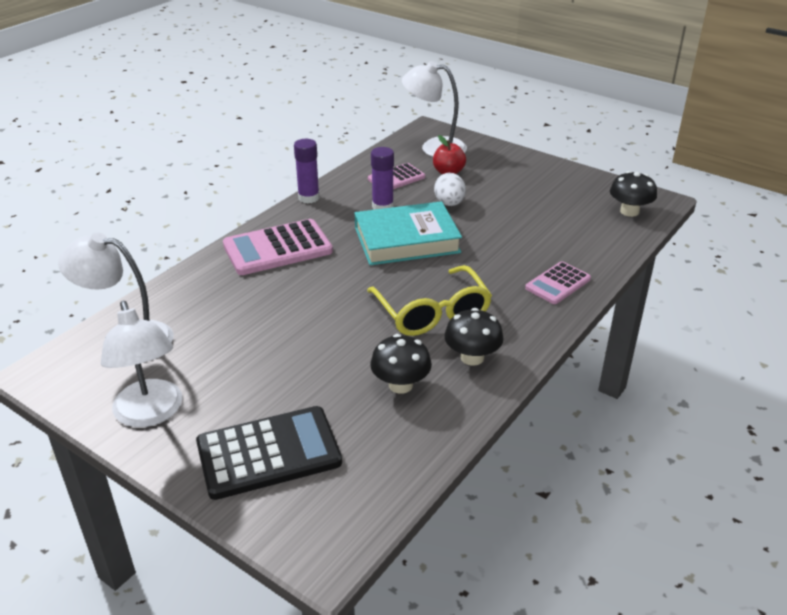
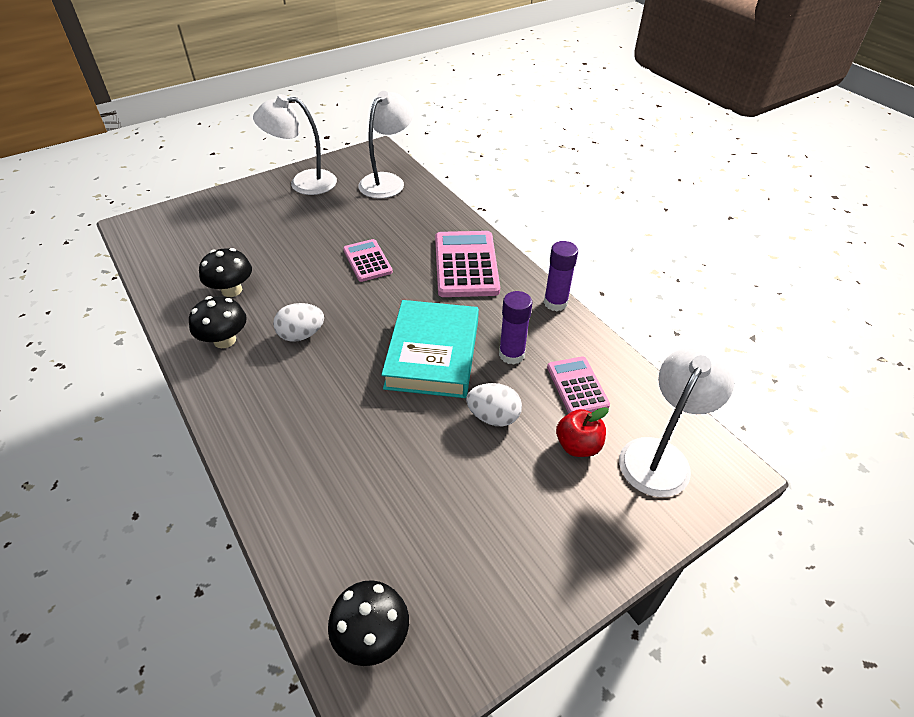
camera: 110 degrees right, 10 degrees up
(269, 453) = (226, 219): black calculator -> none
(432, 313) = (301, 335): yellow glasses -> white egg
(557, 283) = (273, 452): pink calculator -> pink calculator (367, 261)

